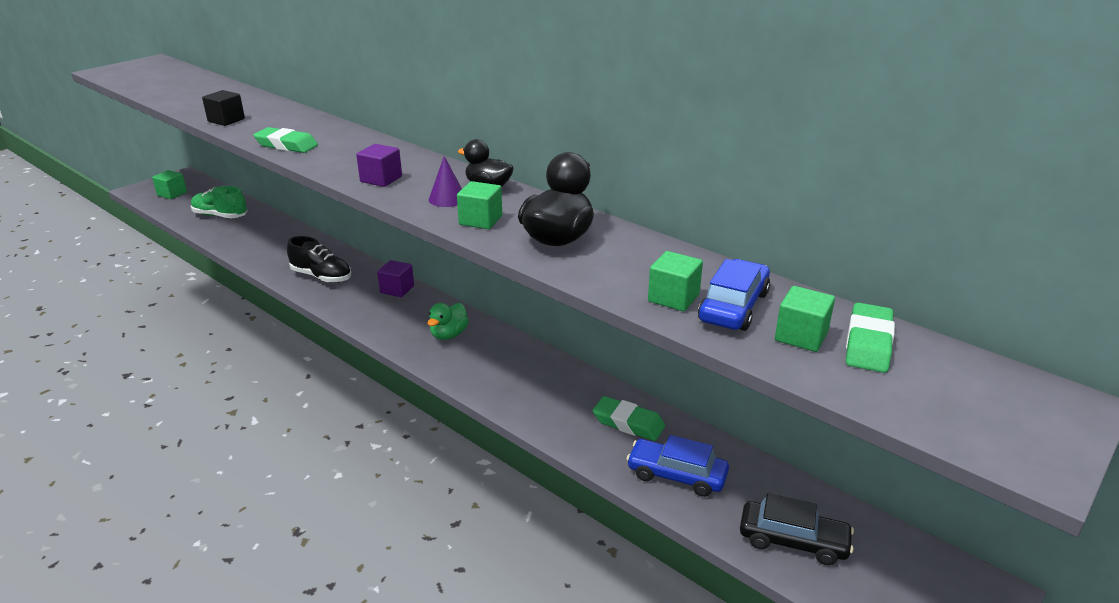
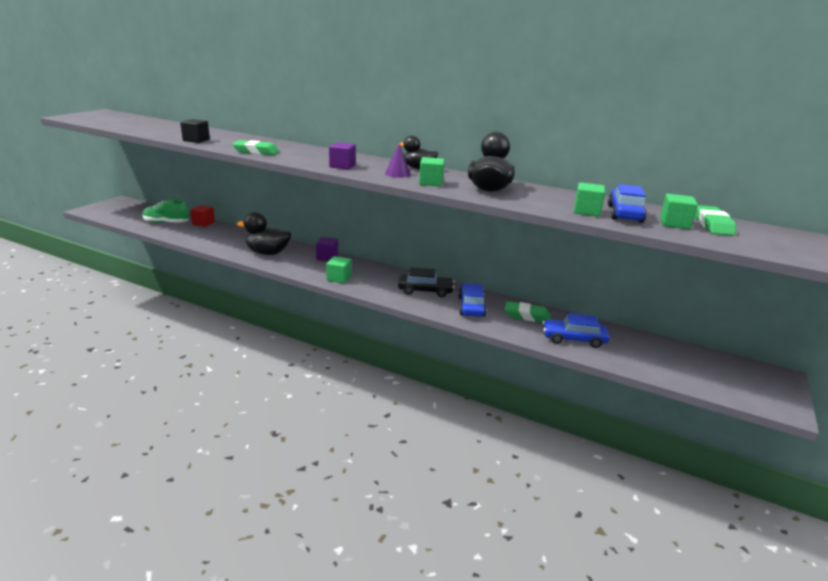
camera: 15 degrees left, 5 degrees down
(172, 194) = (118, 211): green cube -> green cube (339, 278)
(266, 219) = (203, 223): none -> red cube
(321, 276) = (267, 253): black shoe -> black duck
(449, 335) = (380, 279): green duck -> none
(553, 397) = (471, 306): none -> blue car
(793, 541) = (661, 364): black car -> black car (425, 291)

